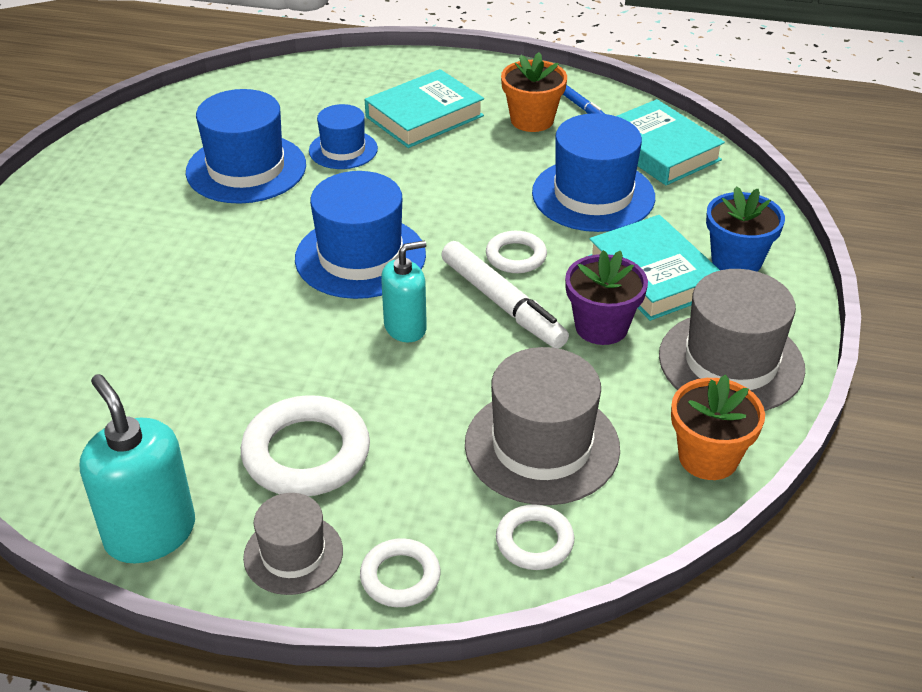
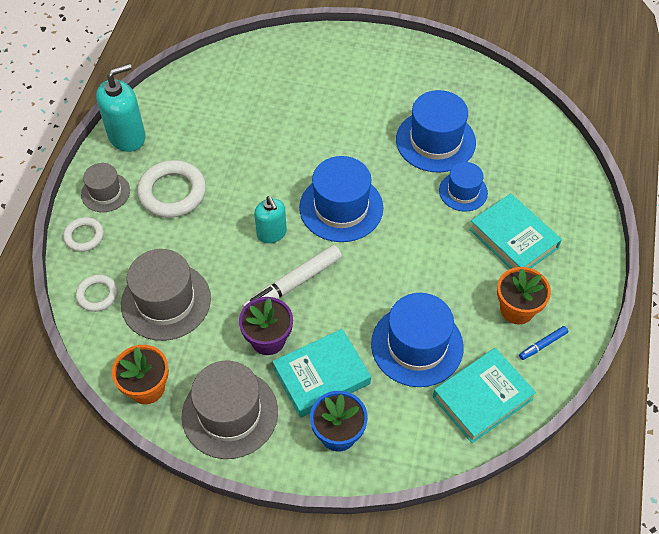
camera: 90 degrees right, 15 degrees up
(516, 256) = (342, 293): white ring -> none

